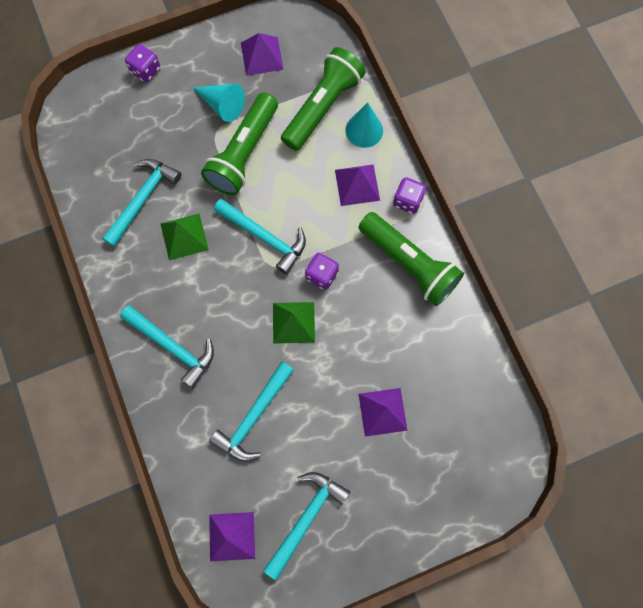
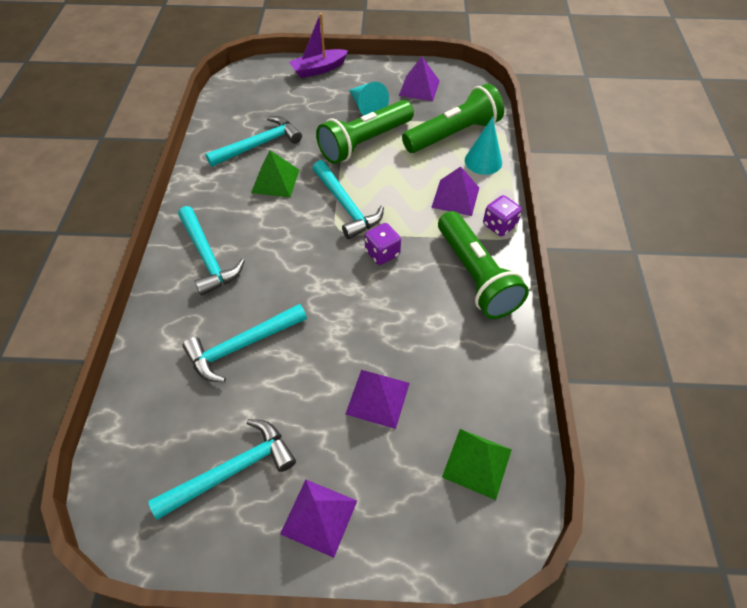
camera: 25 degrees right, 20 degrees down
(145, 70) = (319, 69): purple dice -> purple boat
(232, 536) = (144, 451): purple pyramid -> purple pyramid (319, 517)
(293, 322) = (332, 281): green pyramid -> green pyramid (477, 463)

